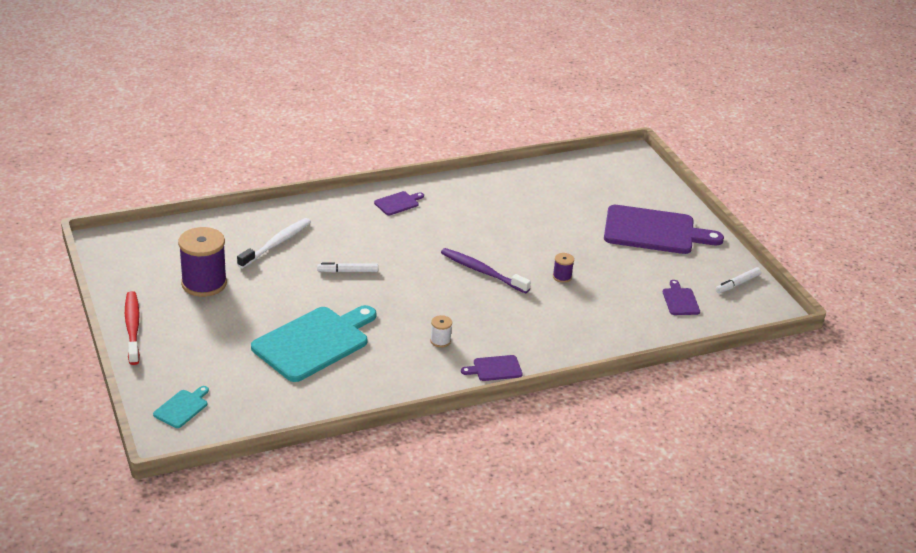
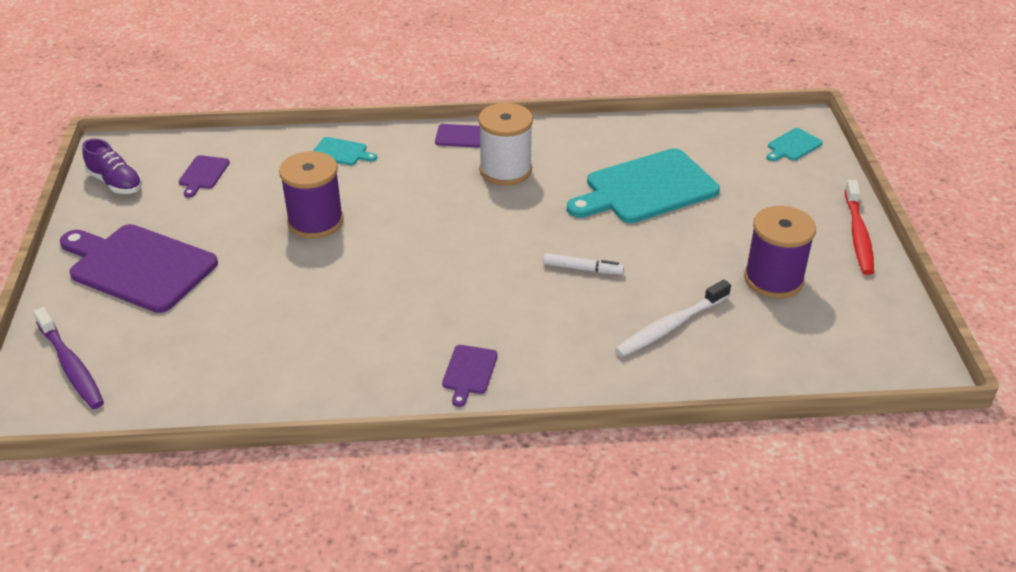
camera: 160 degrees left, 5 degrees up
(398, 203) = (469, 372): purple cutting board -> purple cutting board turned 60 degrees counterclockwise
(440, 341) = (505, 170): white spool -> white spool, size x2.25
(482, 271) = (410, 243): purple toothbrush -> purple toothbrush (71, 365)
(562, 277) = (315, 222): purple spool -> purple spool, size x2.25
(588, 336) = (341, 152): none -> turquoise cutting board
(737, 284) = (116, 183): white marker -> purple shoe

